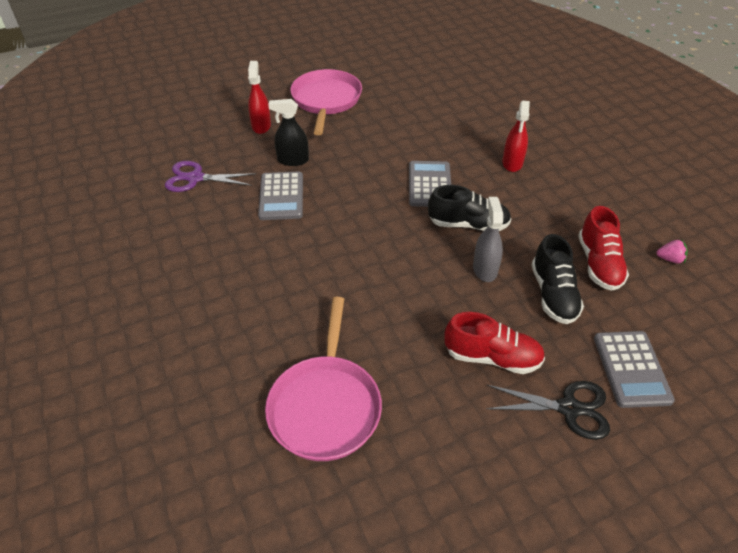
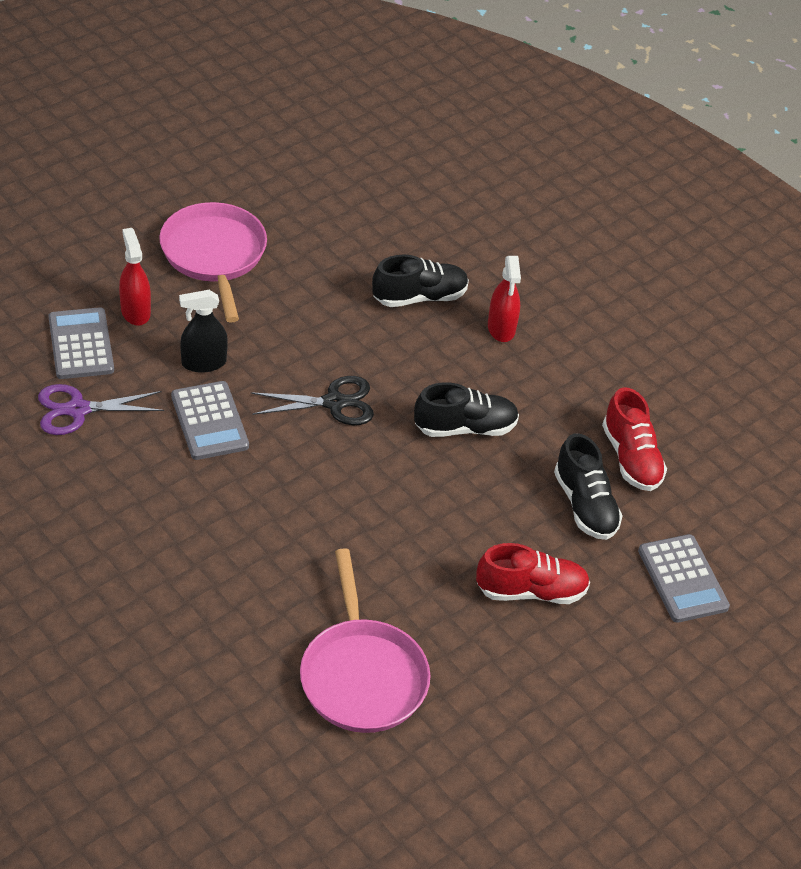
camera: 20 degrees left, 0 degrees up
(429, 184) = (401, 376): grey calculator -> grey calculator (80, 344)
(457, 138) = (419, 297): none -> black shoe
(485, 269) = (499, 485): grey spray bottle -> none
(569, 408) = (623, 633): black scissors -> black scissors (334, 403)
(669, 259) = (711, 439): pink strawberry -> none

